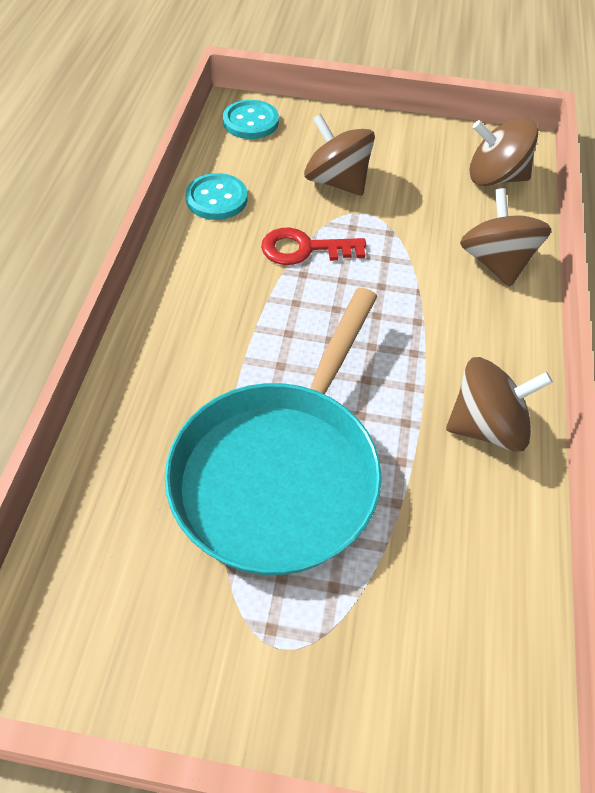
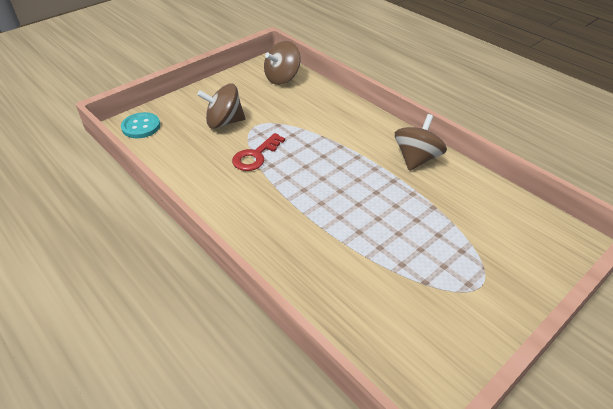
camera: 50 degrees left, 10 degrees down
(216, 199) = (182, 167): turquoise button -> none
(280, 472) = (385, 236): turquoise pan -> none
(496, 262) = (331, 106): brown spinning top -> none

